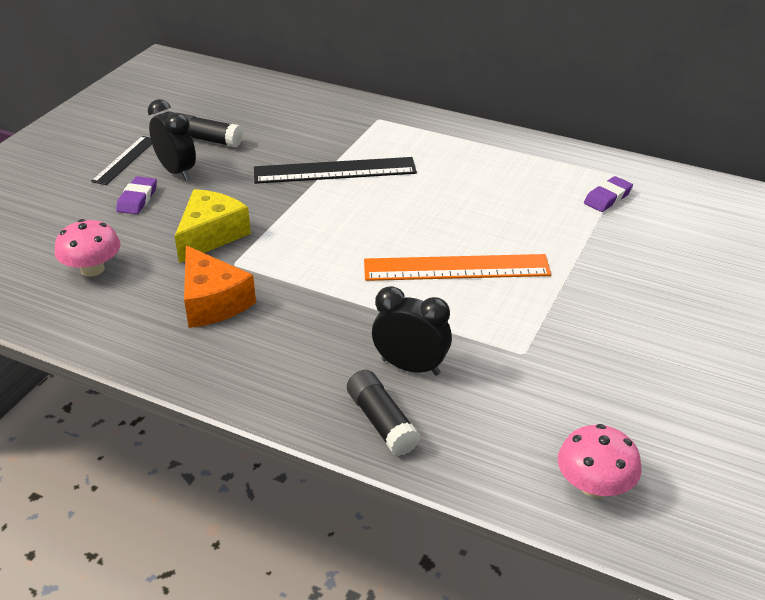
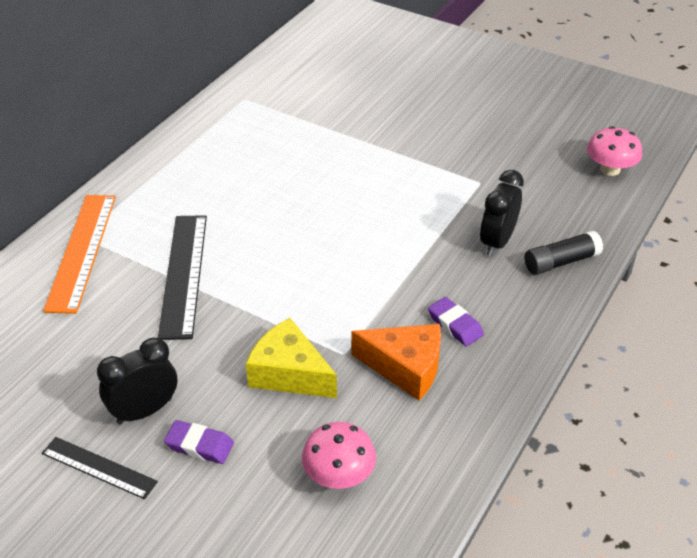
camera: 85 degrees left, 5 degrees up
(208, 140) = (76, 383): black glue stick -> none
(213, 302) = (405, 367): orange cheese -> orange cheese turned 45 degrees clockwise
(456, 268) = (368, 205): orange ruler -> orange ruler (82, 251)
(607, 198) = (277, 111): purple eraser -> purple eraser (455, 325)

